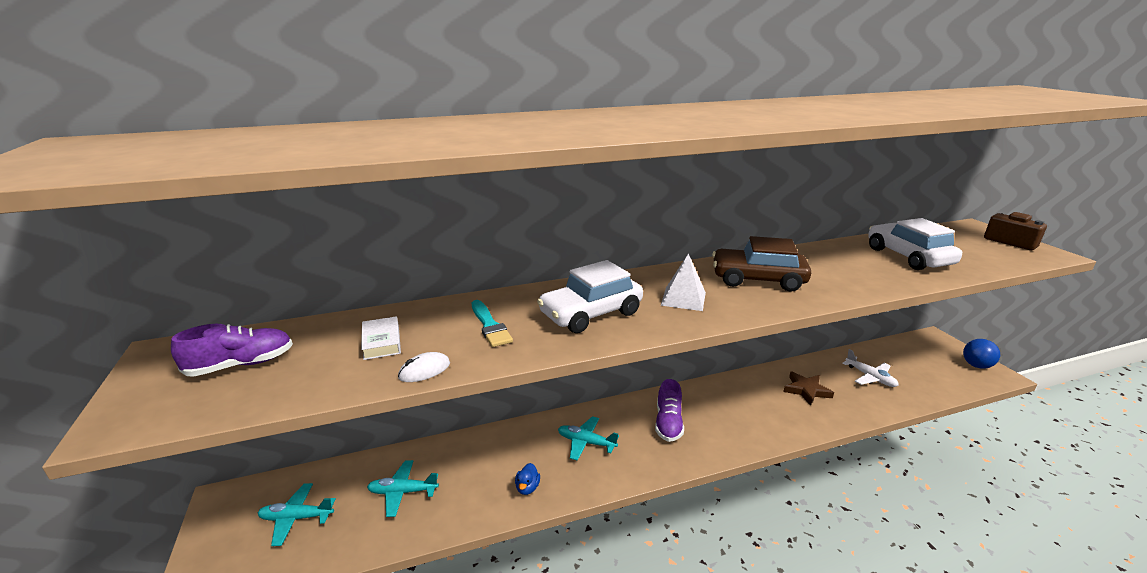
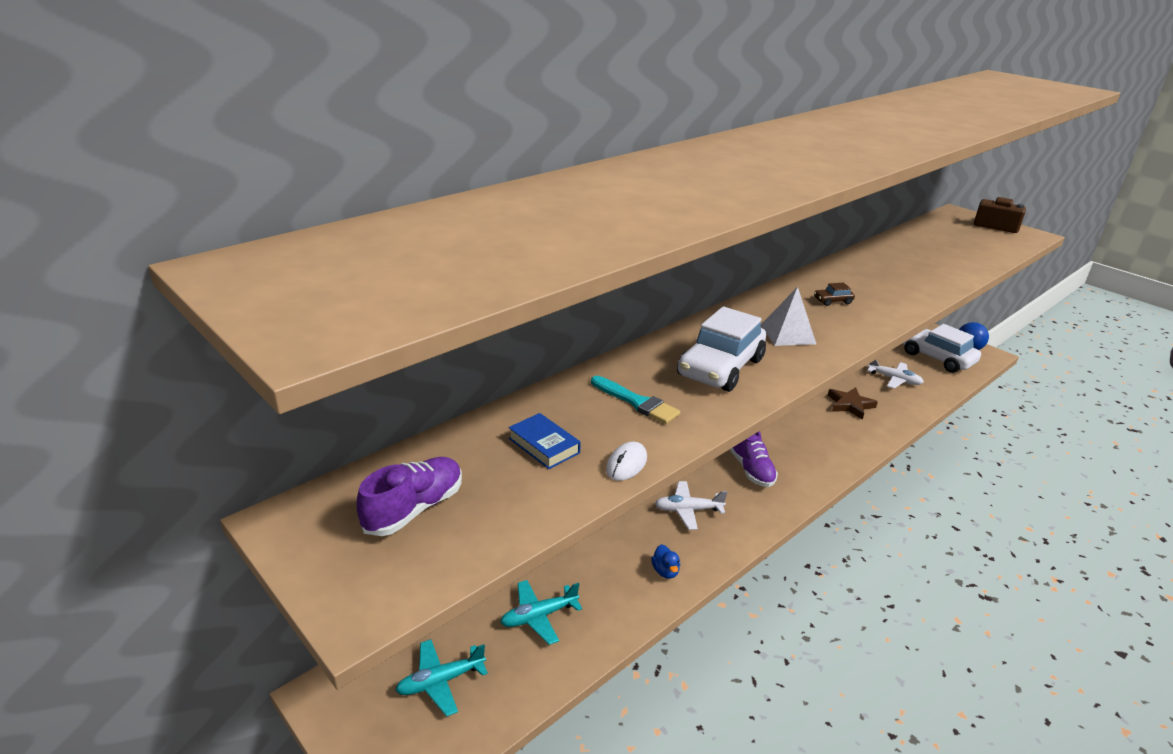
camera: 25 degrees left, 5 degrees up
(381, 342) = (544, 445): white book -> blue book
(586, 442) = (688, 510): turquoise plane -> white plane
(757, 279) = (832, 301): brown car -> brown car, size x0.40
(908, 257) = (932, 254): white car -> white car (937, 358)

